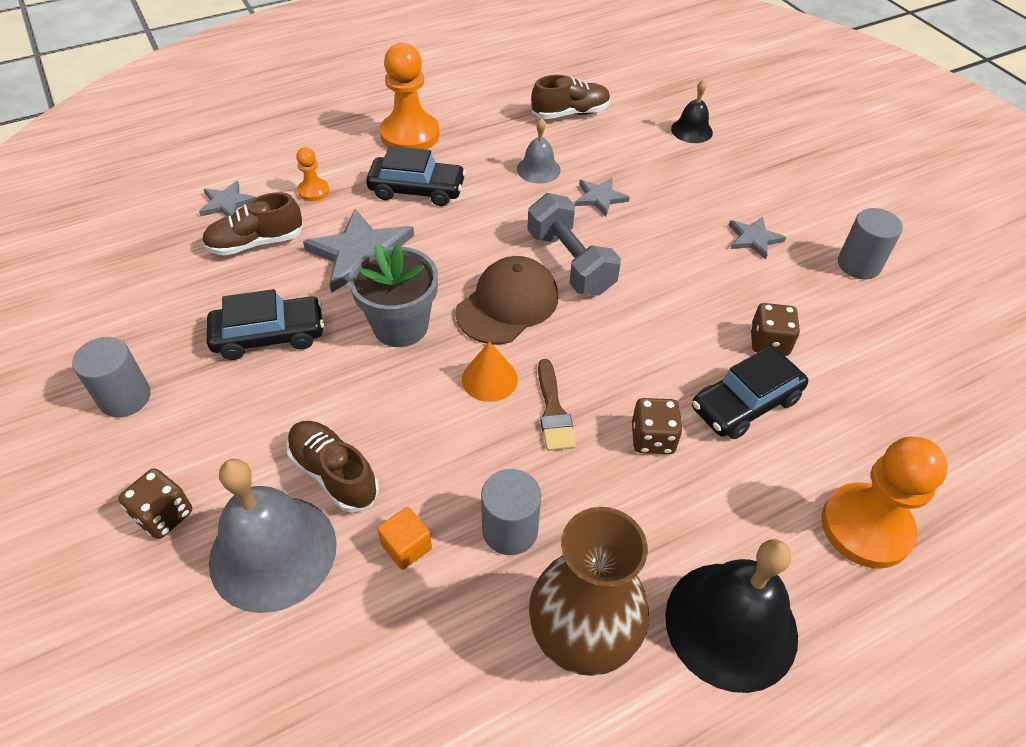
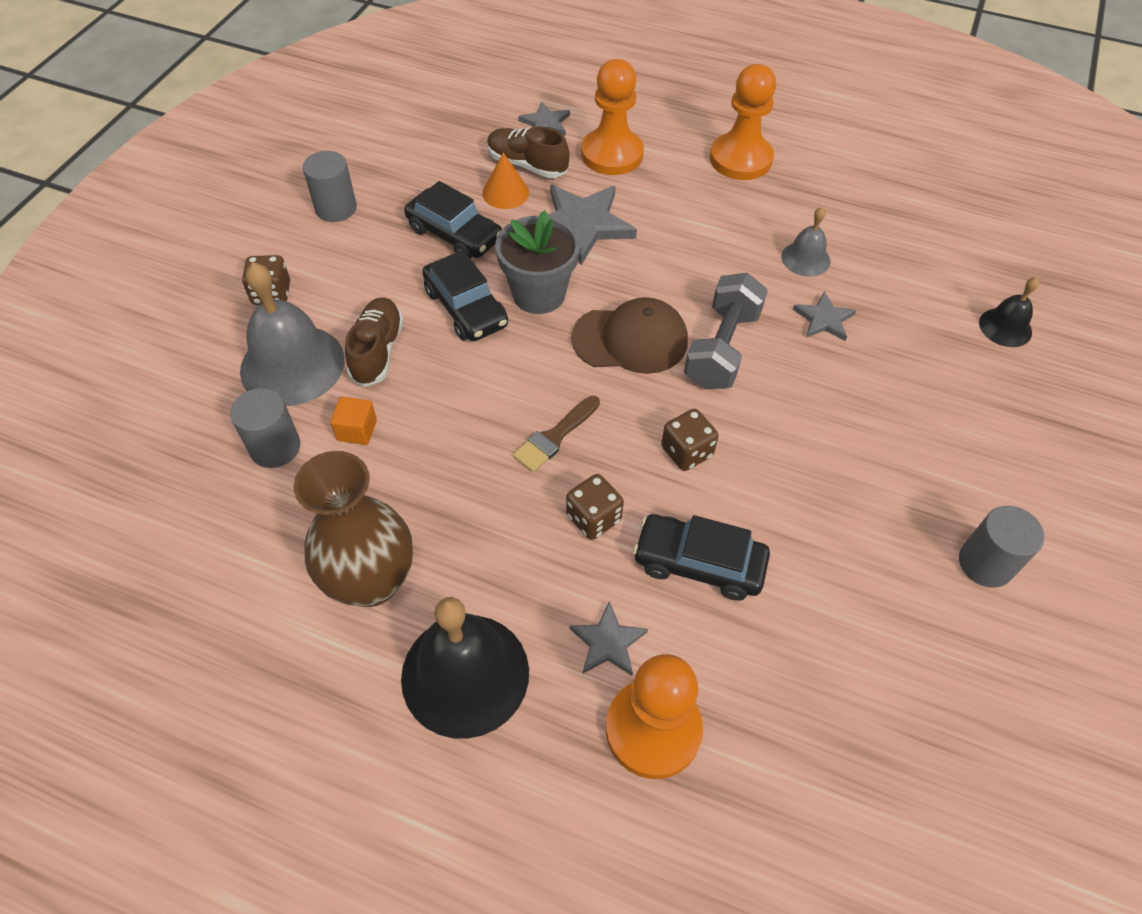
camera: 50 degrees right, 5 degrees up
(313, 191) = (612, 154): orange pawn -> orange pawn, size x2.06
(417, 190) = (686, 206): black car -> black car (466, 308)
(489, 379) = (545, 378): orange cone -> orange cone (505, 193)
(510, 530) = (423, 480): grey cylinder -> grey cylinder (275, 447)
(570, 113) = (906, 232): brown shoe -> none
(753, 239) = (913, 459): grey star -> grey star (608, 642)
(769, 342) = (791, 542): brown dice -> brown dice (686, 452)

